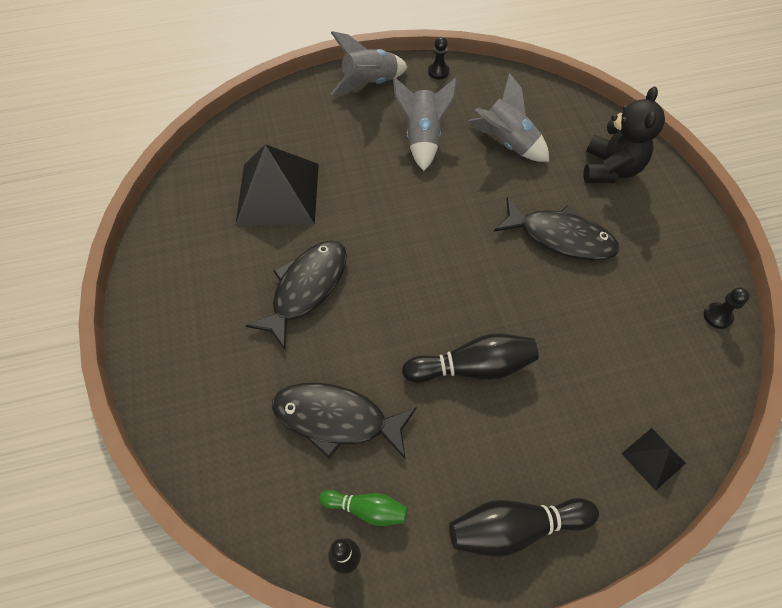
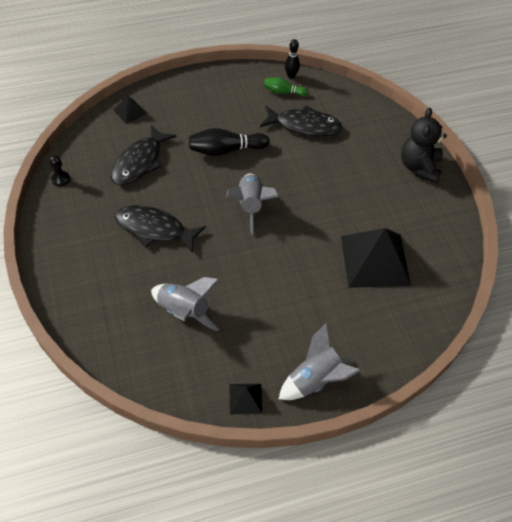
camera: 175 degrees right, 5 degrees down
(306, 288) = (336, 191): black fish -> black fish (139, 162)
(422, 138) = (260, 315): grey rocket -> grey rocket (250, 206)
(438, 72) = (245, 398): black pawn -> black pyramid
(514, 527) = (209, 86): black bowling pin -> none
(610, 169) = (99, 287): black teddy bear -> black teddy bear (419, 167)

